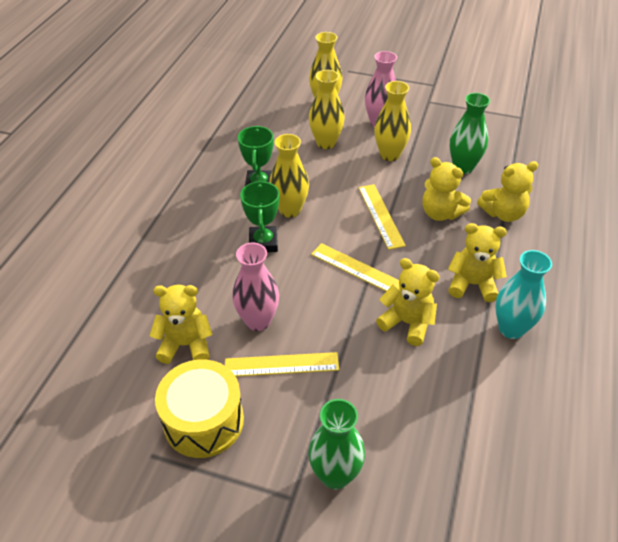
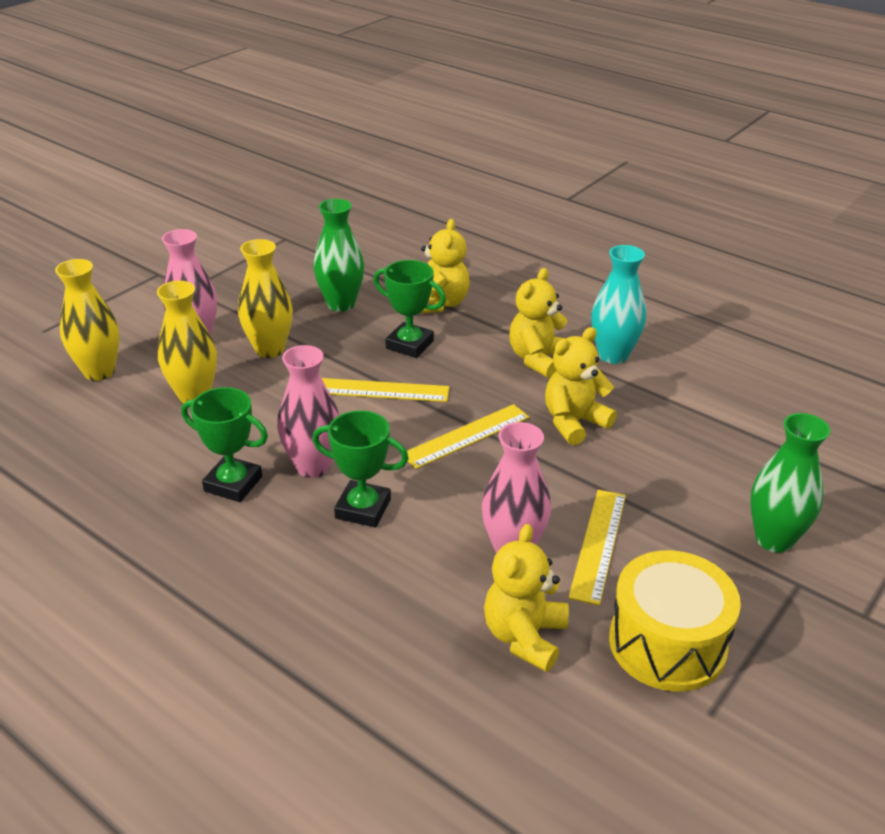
camera: 70 degrees left, 10 degrees down
(290, 210) = (313, 466): yellow vase -> pink vase
(440, 213) = (409, 345): yellow teddy bear -> green trophy

